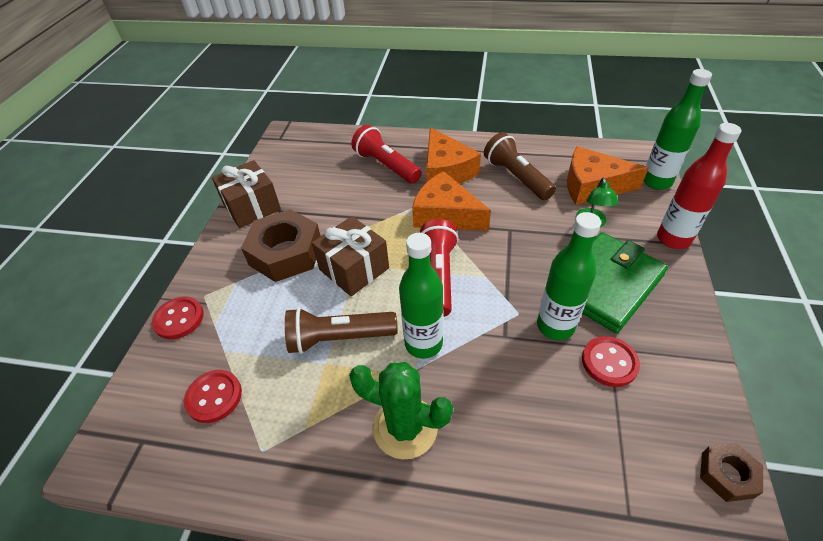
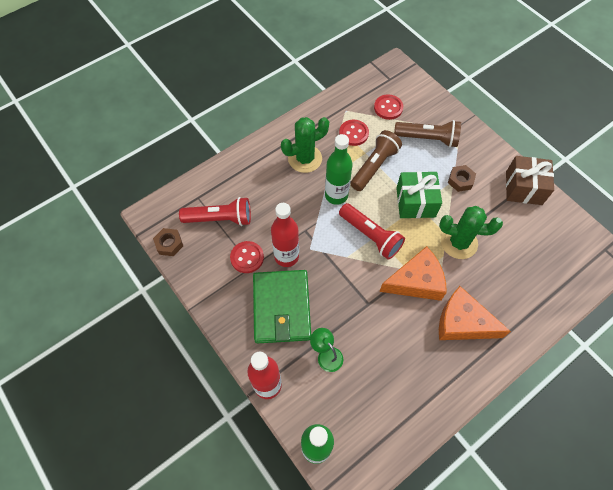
camera: 130 degrees right, 15 degrees up
(179, 319) = (451, 115): red button -> red button (353, 133)
(286, 253) = (460, 180): brown nut -> brown nut, size x0.50
(354, 269) = (415, 202): brown gift -> green gift
(369, 212) = (459, 242): none -> green cactus
(386, 166) = (503, 290): red flashlight -> red flashlight (220, 219)
(516, 177) = (412, 359): brown flashlight -> brown flashlight (428, 139)
(555, 326) = (286, 256): green bottle -> red bottle
(592, 186) = (355, 398): orange cheese -> none

